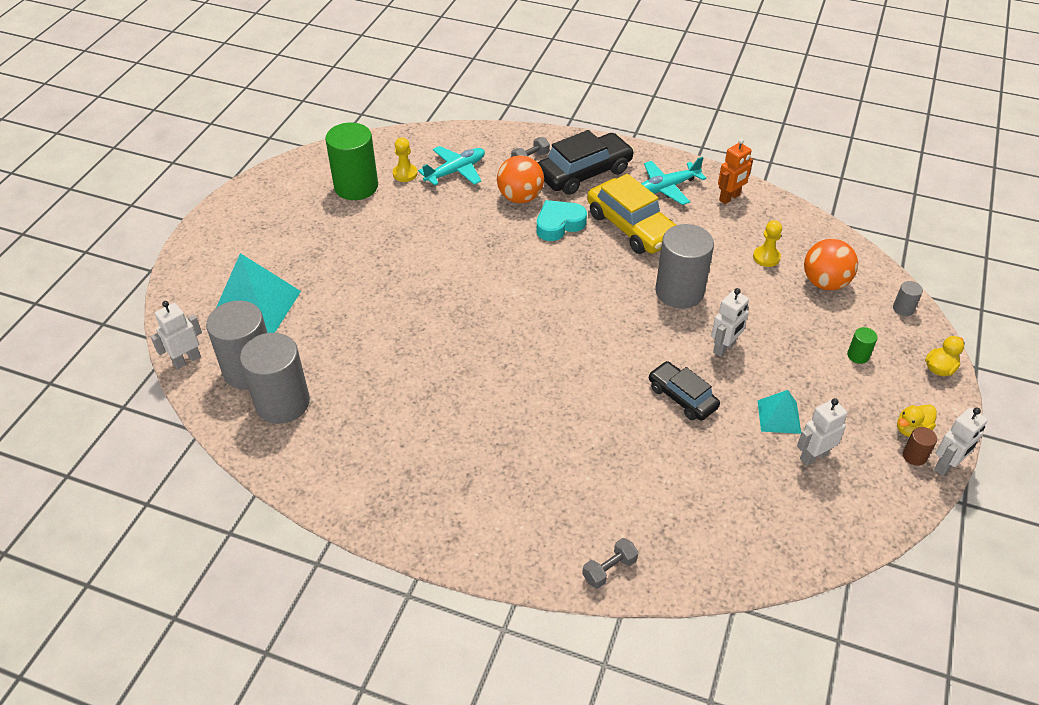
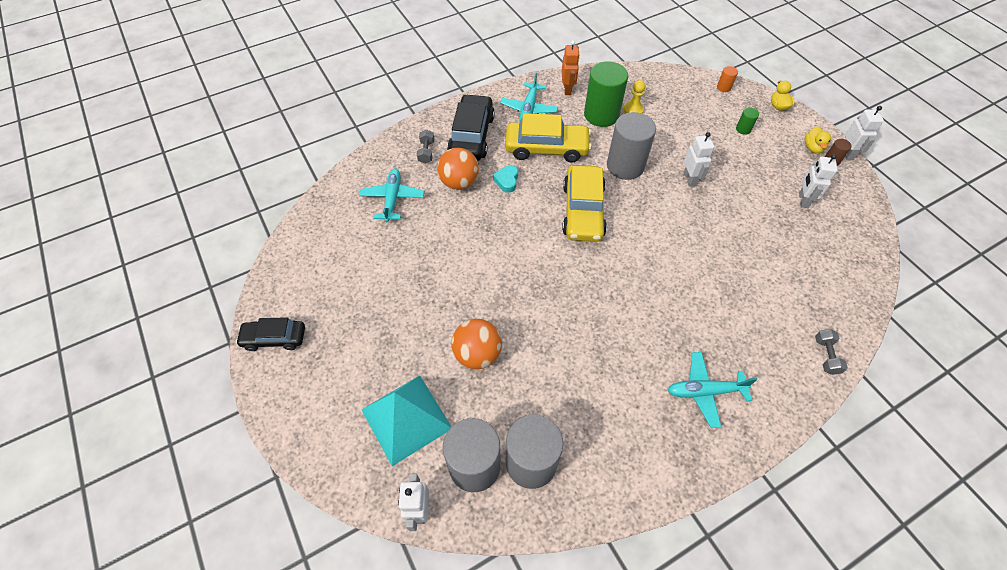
camera: 50 degrees left, 10 degrees up
(356, 186) = (340, 266): green cylinder -> green cylinder (601, 115)
(405, 174) = (361, 228): yellow pawn -> none
(465, 487) = (704, 391): none -> turquoise plane
(559, 224) = (507, 180): turquoise heart -> turquoise heart, size x0.66
(584, 293) = (583, 211): none -> yellow car
(682, 397) = (713, 225): black car -> black car (274, 338)
(779, 416) = (762, 193): turquoise pyramid -> none
(824, 283) = (676, 102): orange ball -> orange ball (477, 354)
(903, 309) = (723, 87): grey cylinder -> orange cylinder

